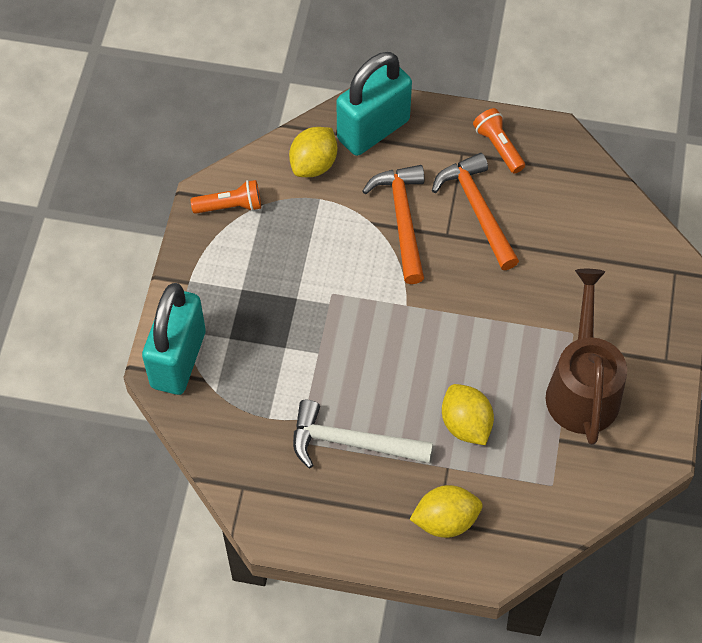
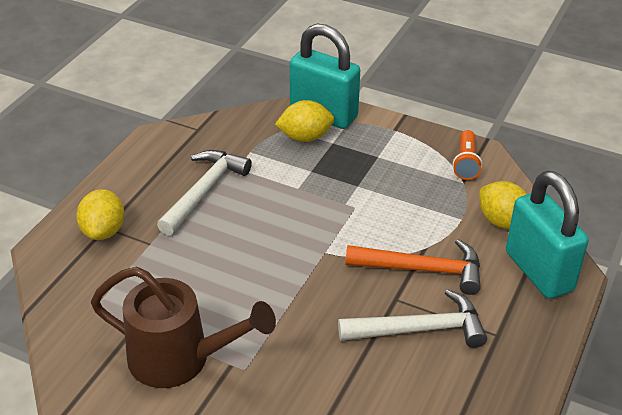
camera: 105 degrees right, 20 degrees down
(466, 424) = (184, 264): yellow lemon -> yellow lemon (305, 137)
(477, 210) = (419, 329): orange hammer -> white hammer
(498, 147) = (500, 368): orange flashlight -> none

